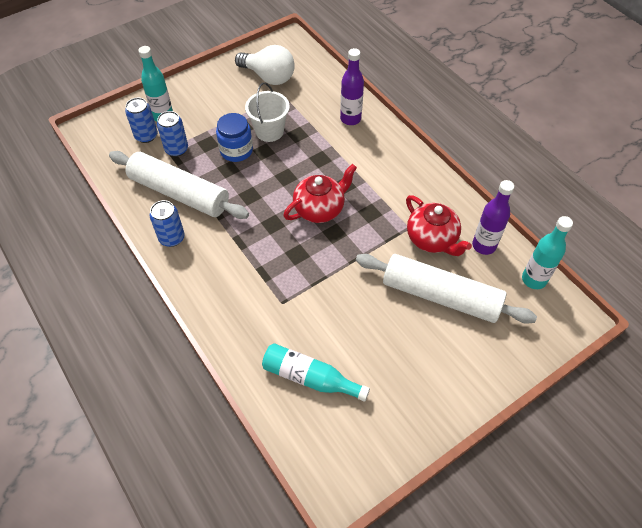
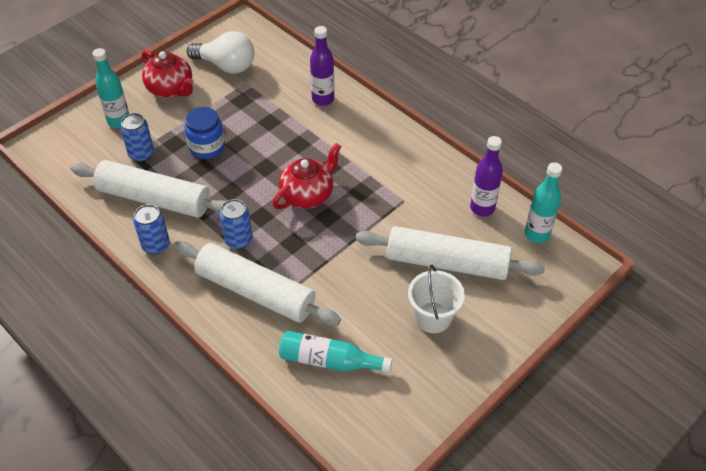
camera: 10 degrees left, 5 degrees down
(146, 136) = (104, 144): blue can -> blue can (238, 240)
(253, 297) = (255, 292): none -> white rolling pin
(269, 131) = (238, 122): white bucket -> white bucket (433, 317)
(432, 239) = (429, 209): red teapot -> red teapot (171, 89)

